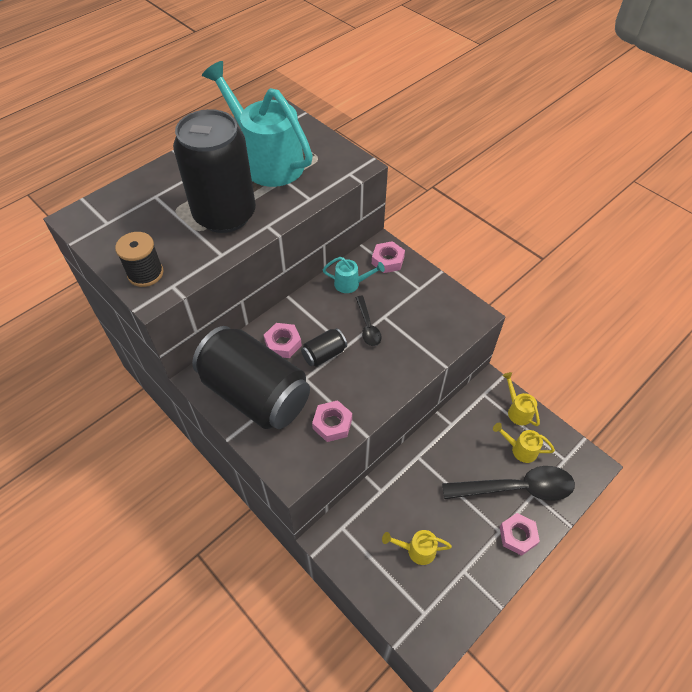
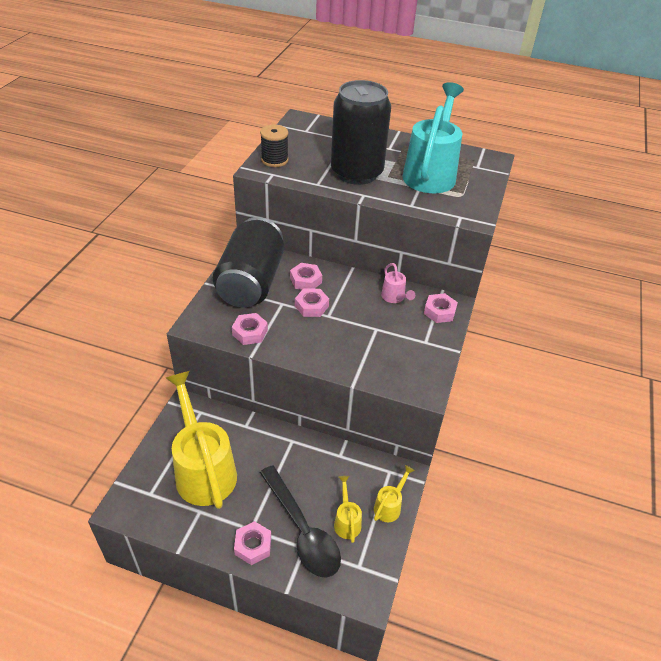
camera: 60 degrees right, 10 degrees down
(324, 354) = (311, 306): black can -> pink nut
(351, 284) = (394, 297): turquoise watering can -> pink watering can
(367, 326) = (358, 322): black spoon -> none
(417, 550) = (203, 469): yellow watering can -> yellow watering can, size x2.31

